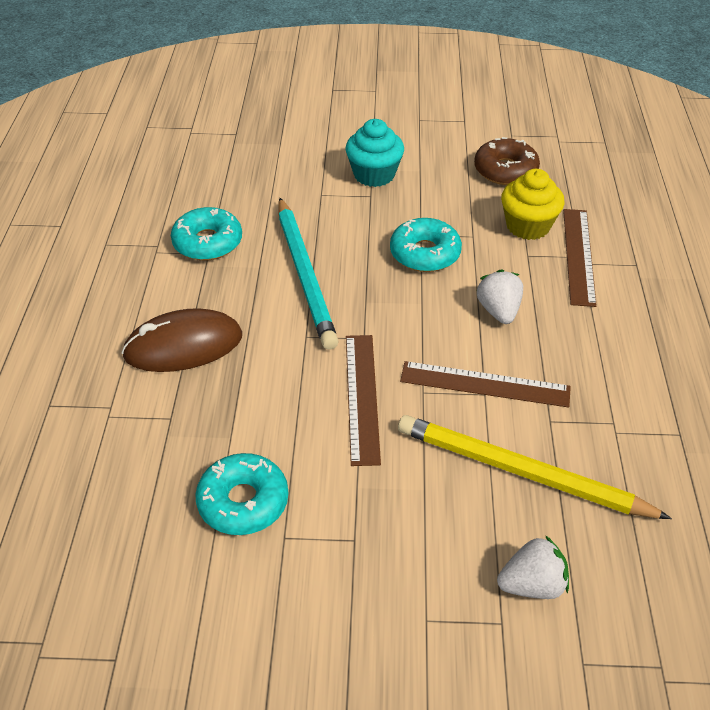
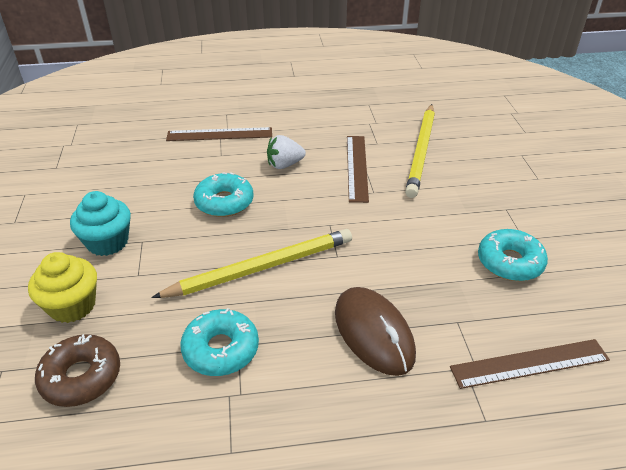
camera: 100 degrees left, 5 degrees down
(305, 274) = (261, 267): turquoise pencil -> yellow pencil
(362, 397) = (390, 218): brown ruler -> brown ruler (529, 363)
(505, 170) = (110, 168): brown donut -> brown donut (81, 377)
(528, 226) = (186, 155): yellow cupcake -> yellow cupcake (72, 305)
(532, 585) = (493, 146): white strawberry -> none

